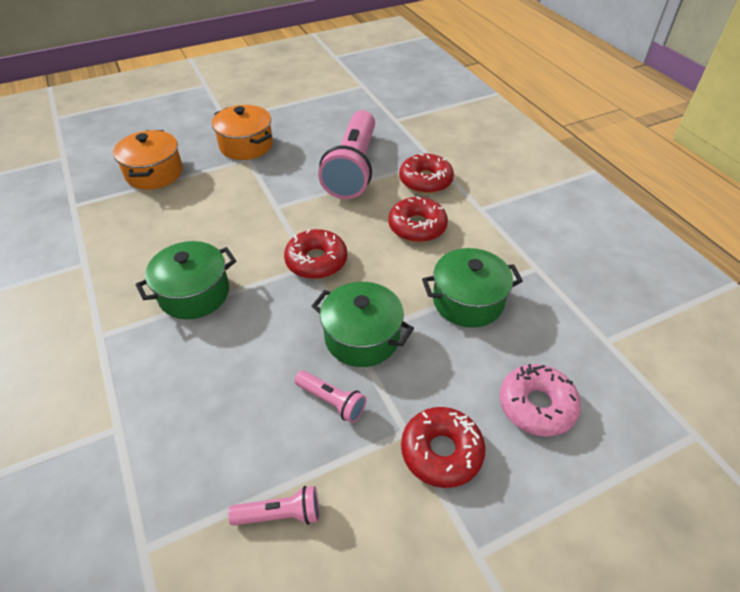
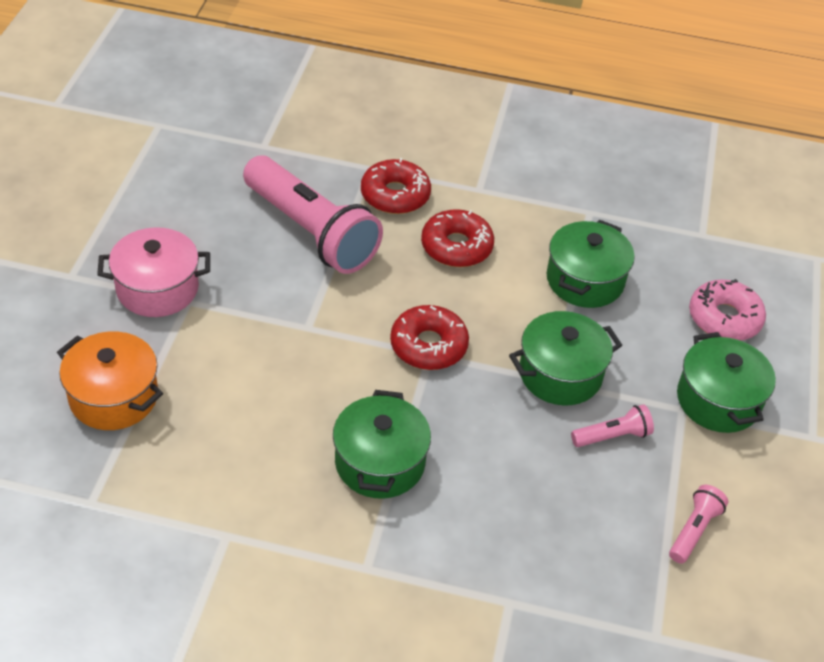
camera: 55 degrees left, 0 degrees up
(246, 145) = (157, 289): orange pot -> pink pot
(441, 452) = (718, 400): red donut -> green pot

